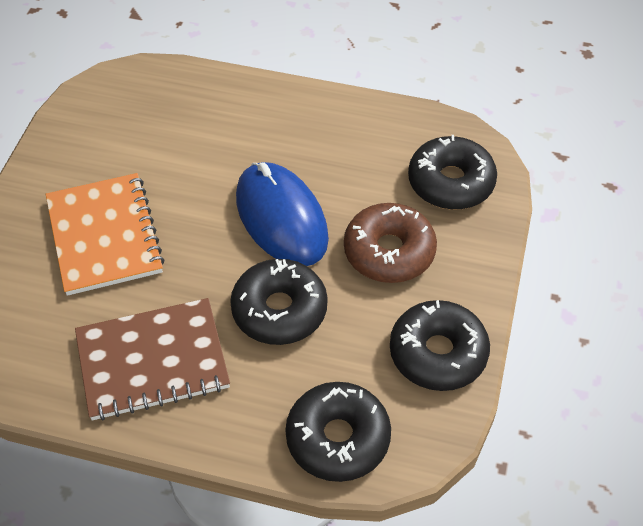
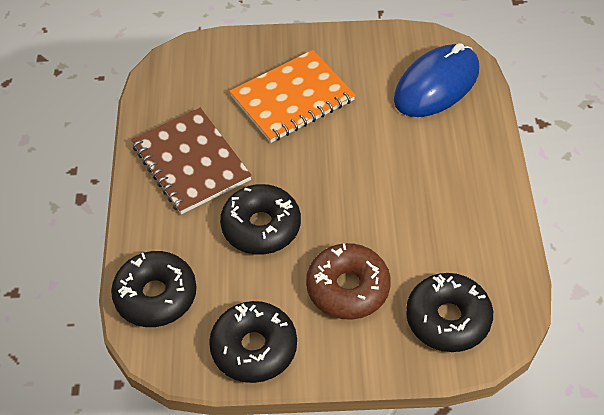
camera: 75 degrees right, 0 degrees up
(281, 218) = (354, 202): blue mouse -> blue mouse (436, 85)

